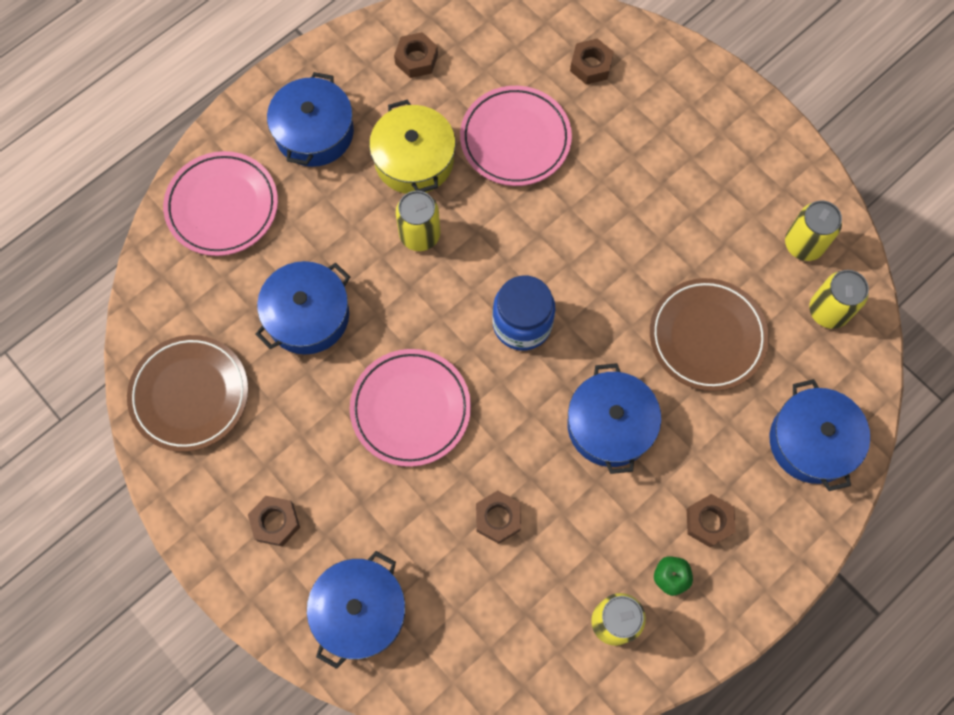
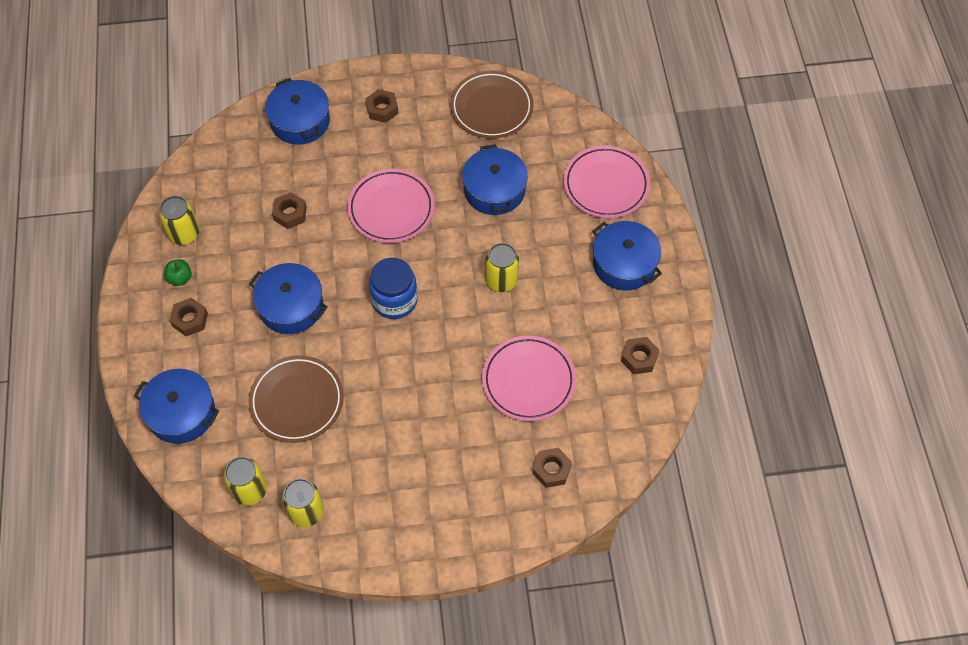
camera: 125 degrees right, 10 degrees down
(414, 159) = (559, 309): yellow pot -> none

